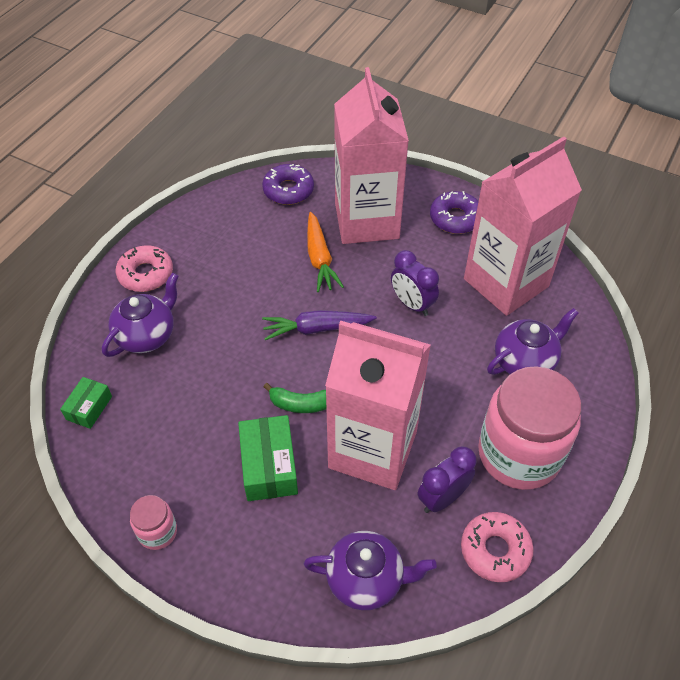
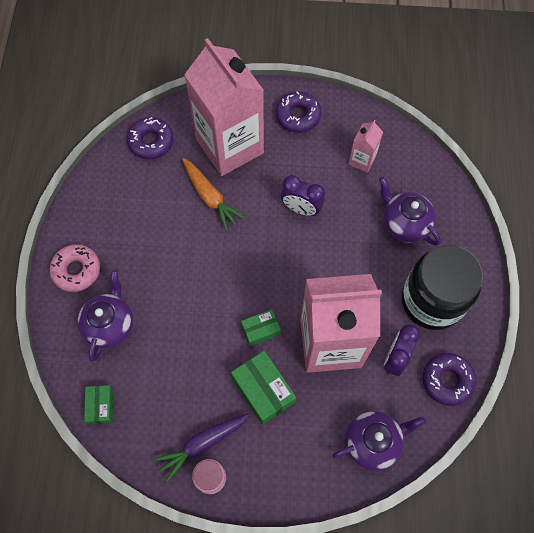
camera: 25 degrees left, 15 degrees up
(301, 404) = (261, 330): green banana -> green box
(317, 329) = (240, 261): purple carrot -> purple carrot (203, 444)
(495, 550) = (447, 380): pink donut -> purple donut
(506, 283) = (362, 160): pink carton -> pink carton, size x0.42
(519, 454) = (432, 300): pink jar -> black jar
(525, 361) = (404, 223): purple teapot -> purple teapot turned 75 degrees counterclockwise

